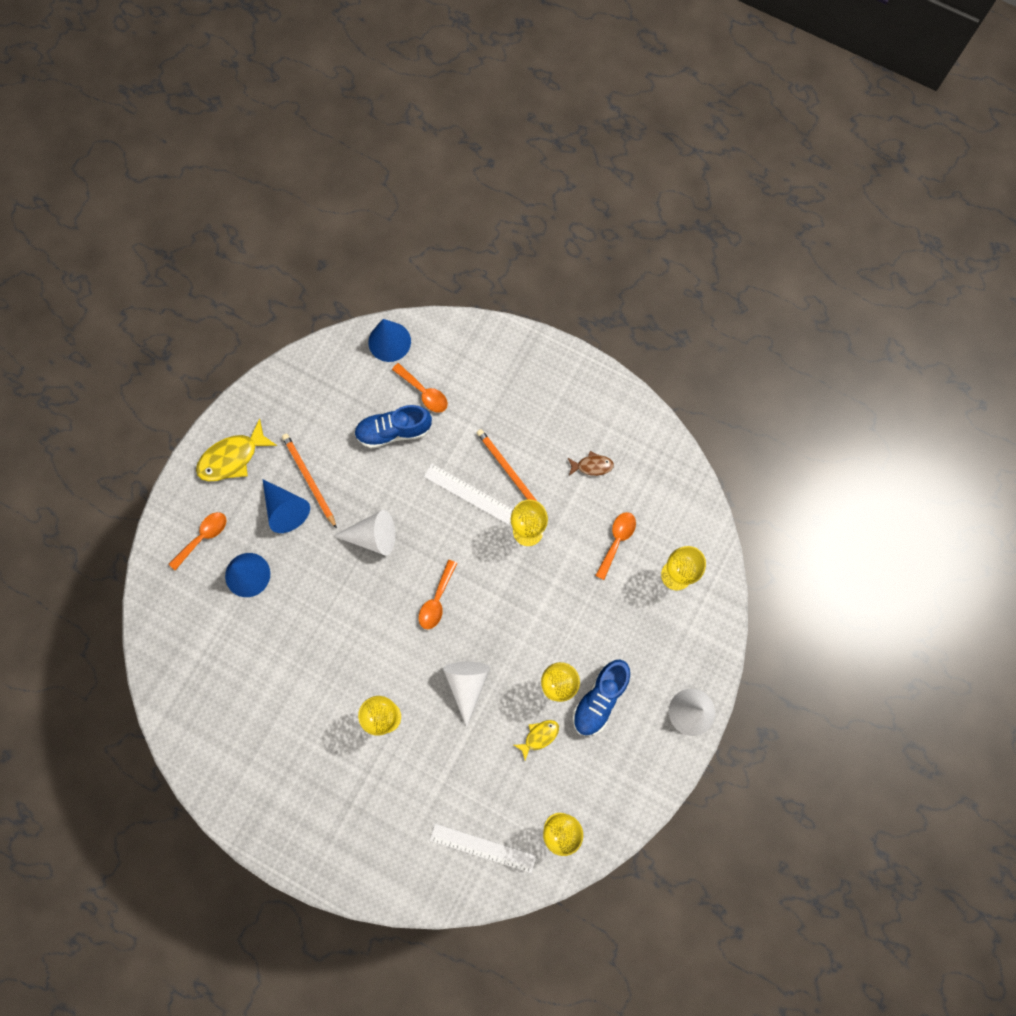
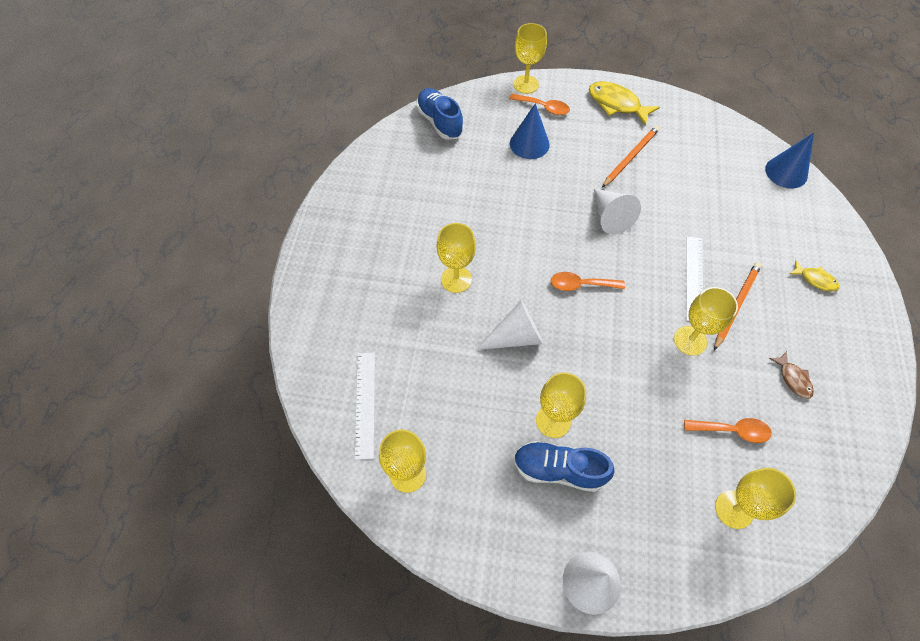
camera: 70 degrees right, 15 degrees down
(160, 542) = (526, 84): none -> yellow goblet
(285, 509) = (596, 150): blue cone -> none
(394, 431) = (711, 201): blue shoe -> blue shoe (440, 122)
(424, 392) = (761, 211): orange spoon -> none
(539, 736) = (494, 420): yellow fish -> yellow fish (815, 280)

